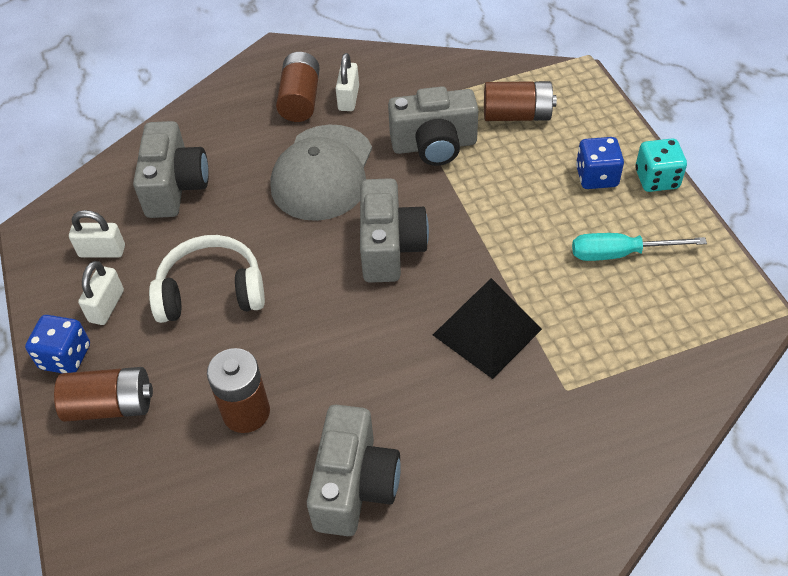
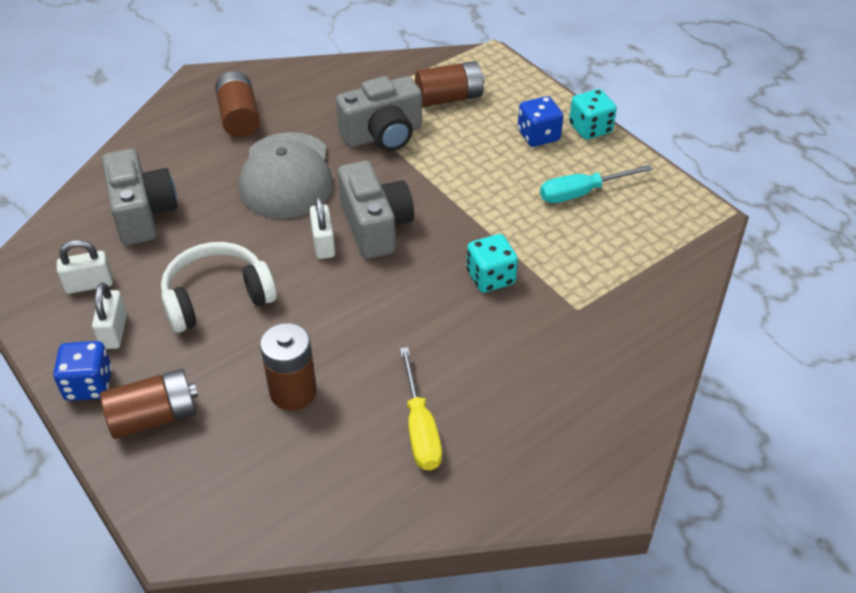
camera: 20 degrees left, 5 degrees down
(348, 98) = (286, 109): white padlock -> white padlock (323, 244)
(354, 485) = (420, 428): grey camera -> yellow screwdriver
(487, 331) = (490, 278): black pyramid -> turquoise dice

